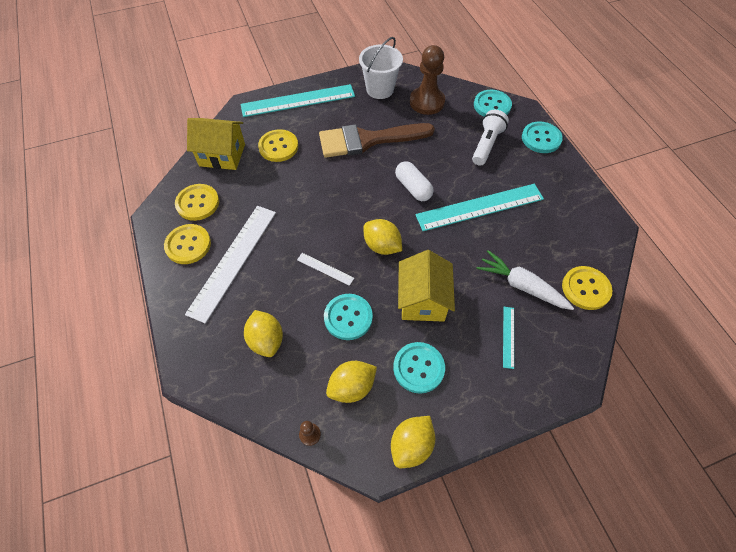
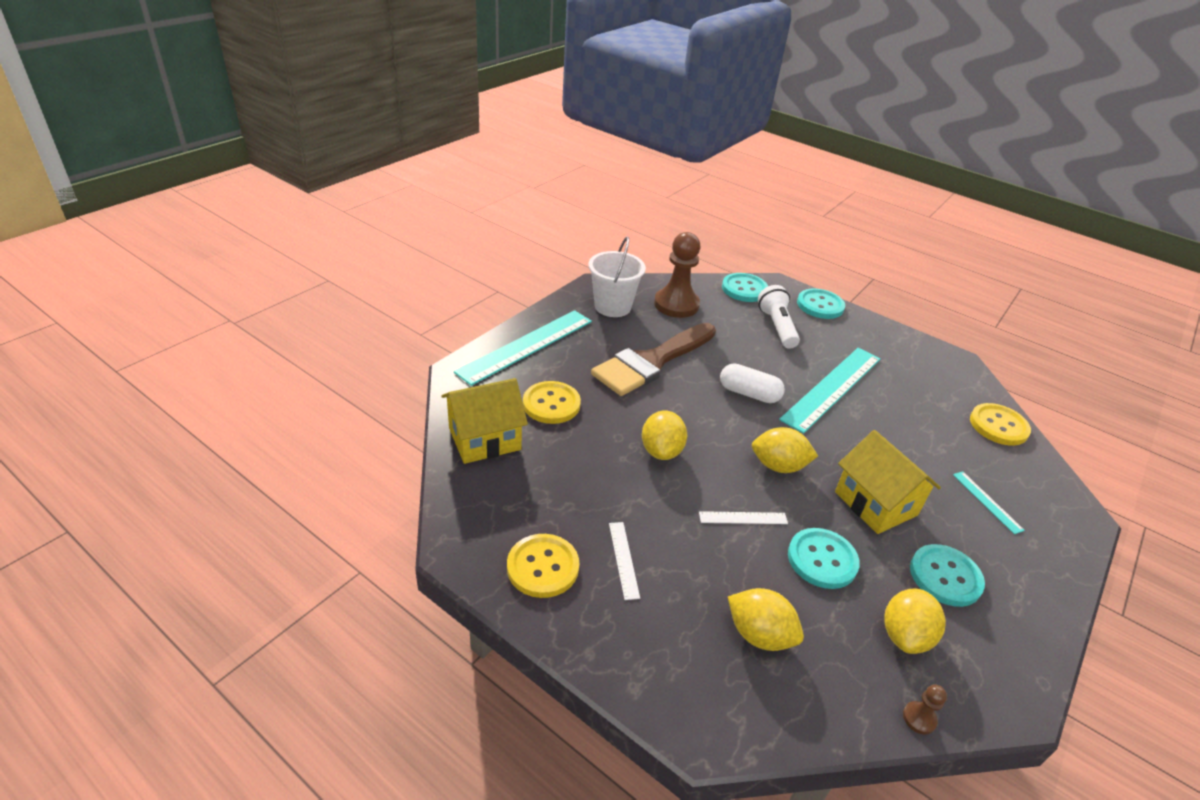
camera: 35 degrees left, 20 degrees down
(197, 203) = (506, 509): yellow button -> none
(233, 261) = (624, 559): white ruler -> white ruler, size x0.44
(411, 445) = (1024, 664): yellow lemon -> yellow lemon (661, 451)
(521, 285) = (945, 447): white carrot -> none

